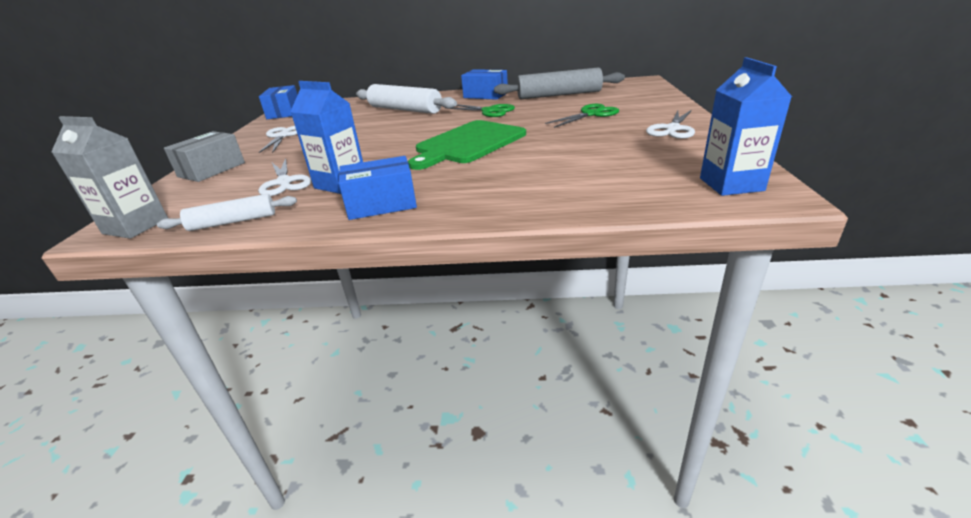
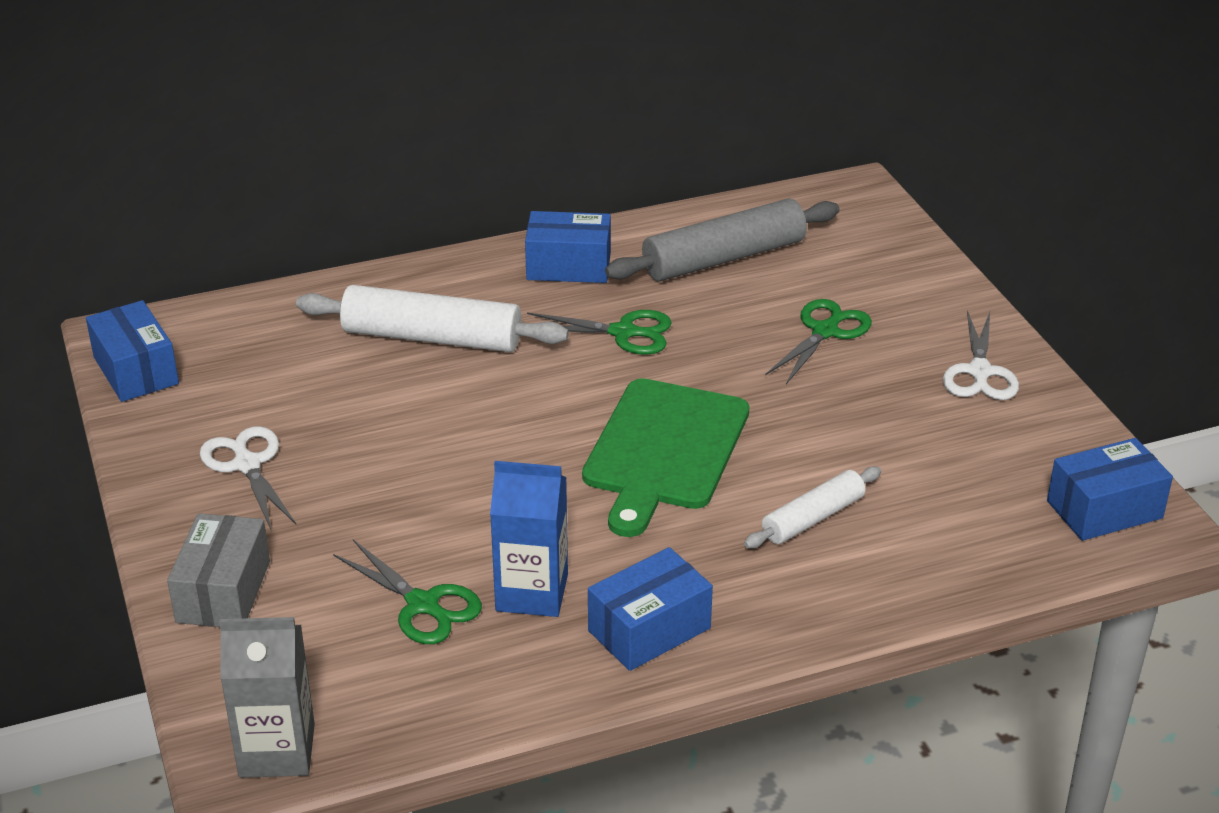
camera: 25 degrees left, 5 degrees up
(233, 222) = (442, 709): white rolling pin -> white rolling pin (813, 518)
(284, 182) = (422, 605): white scissors -> green scissors
(731, 184) = (1104, 510): blue carton -> blue box

